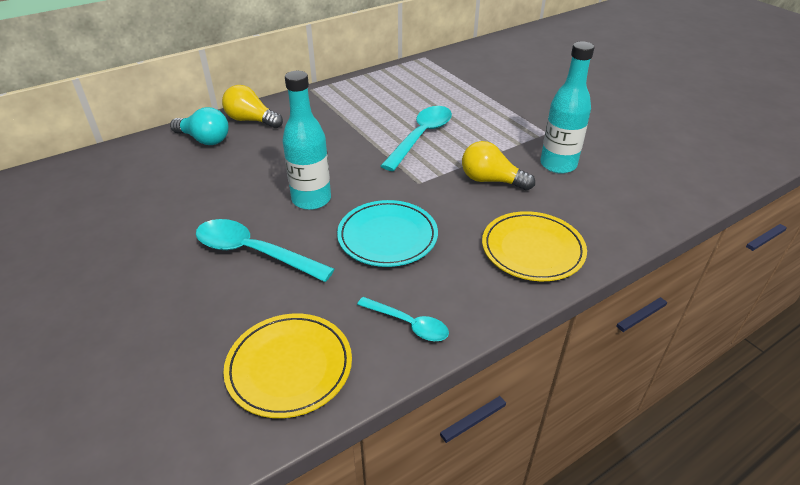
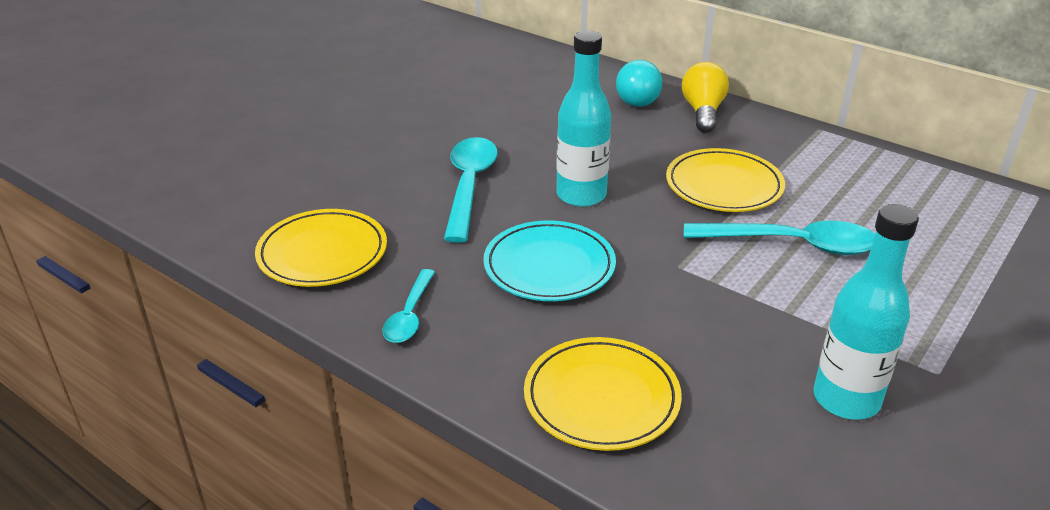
camera: 70 degrees right, 5 degrees down
(345, 140) = (724, 185): none -> yellow plate
(491, 180) = (738, 331): yellow light bulb -> none

